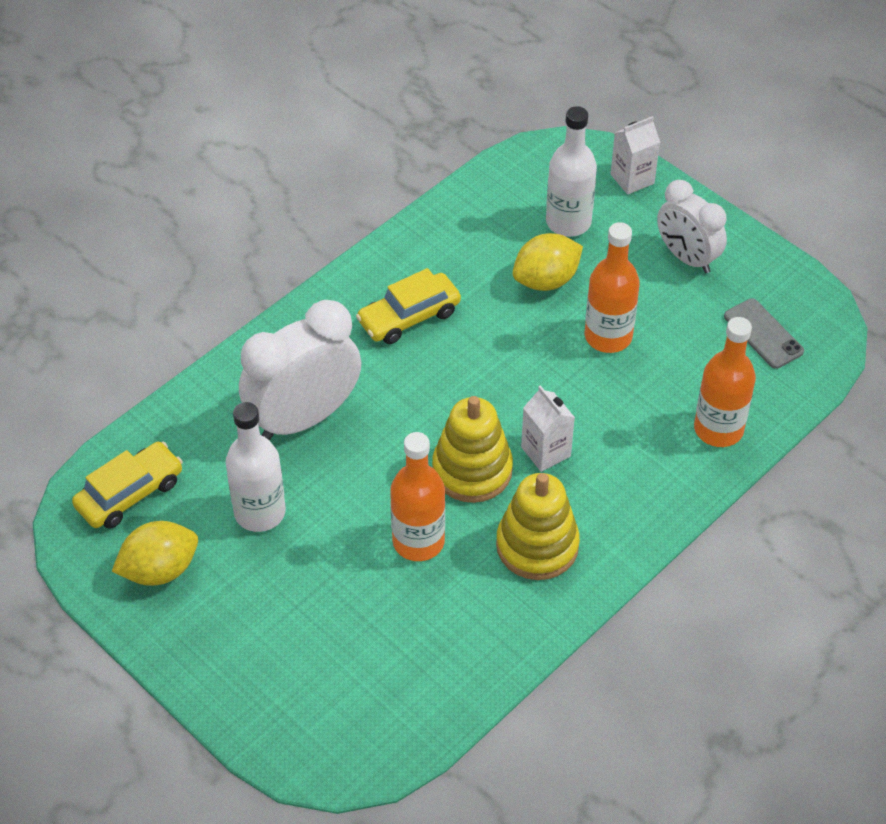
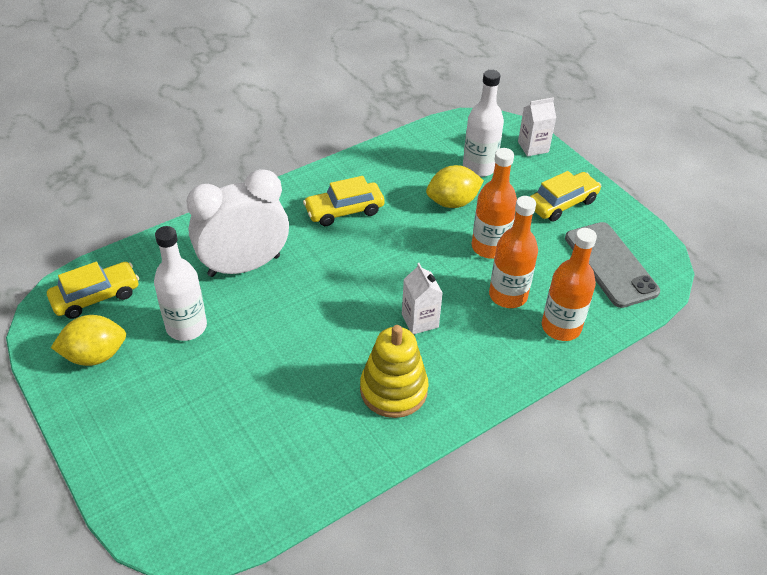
camera: 10 degrees right, 5 degrees down
(418, 541) = (300, 370): orange bottle -> orange bottle (508, 295)
(472, 470) = (358, 324): yellow stacking toy -> none
(687, 257) = (562, 203): white clock -> yellow car
(763, 334) = (610, 264): grey phone -> grey phone, size x1.62

